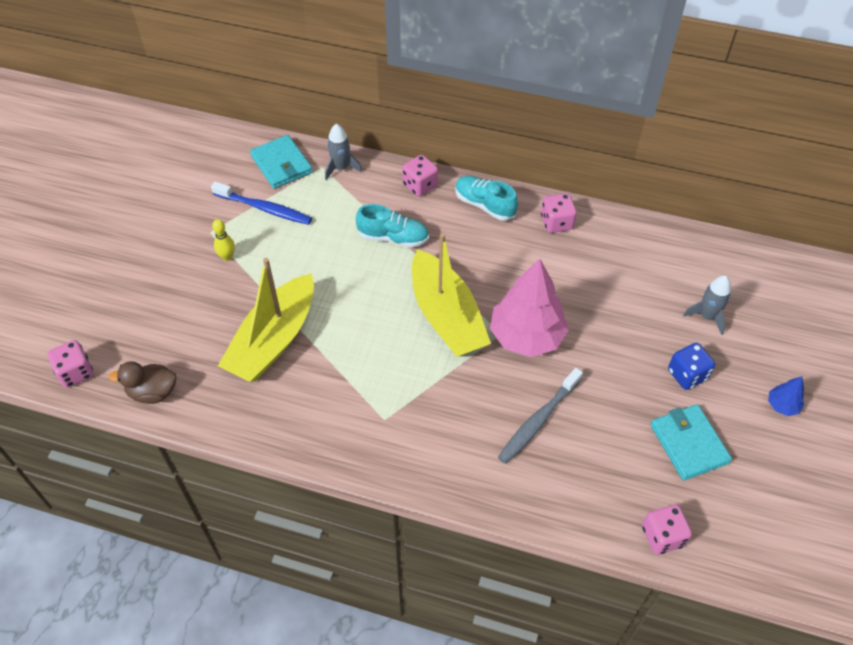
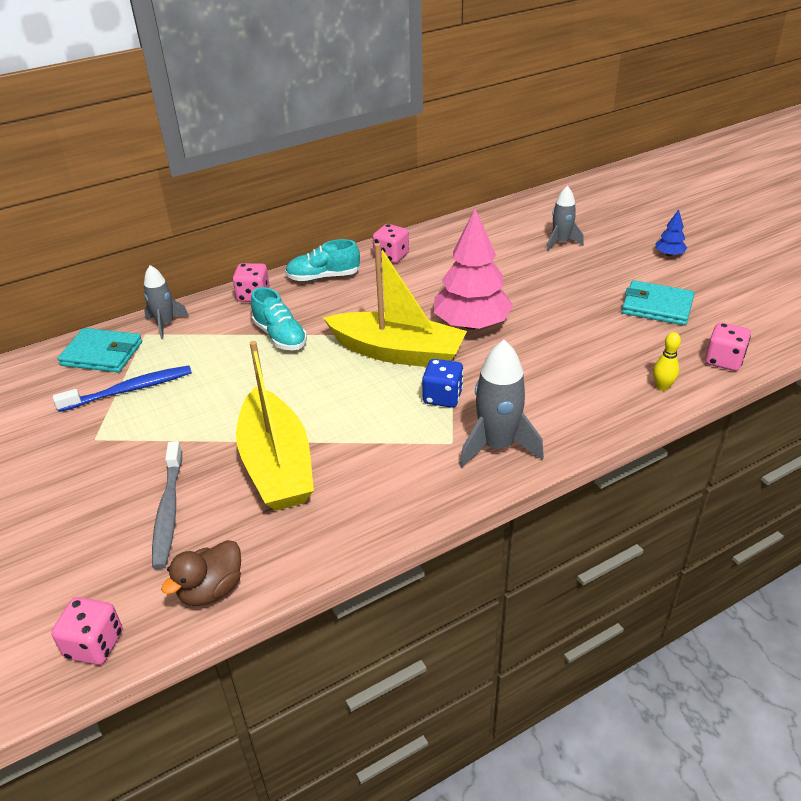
camera: 45 degrees left, 15 degrees down
(227, 257) = (140, 443): yellow bowling pin -> yellow bowling pin (662, 387)
(393, 237) = (280, 336): turquoise shoe -> turquoise shoe turned 90 degrees clockwise
(407, 448) = (497, 446): none -> grey rocket
(538, 420) = (555, 361): grey toothbrush -> grey toothbrush (168, 511)
(687, 375) = (598, 276): blue dice -> blue dice (442, 397)

